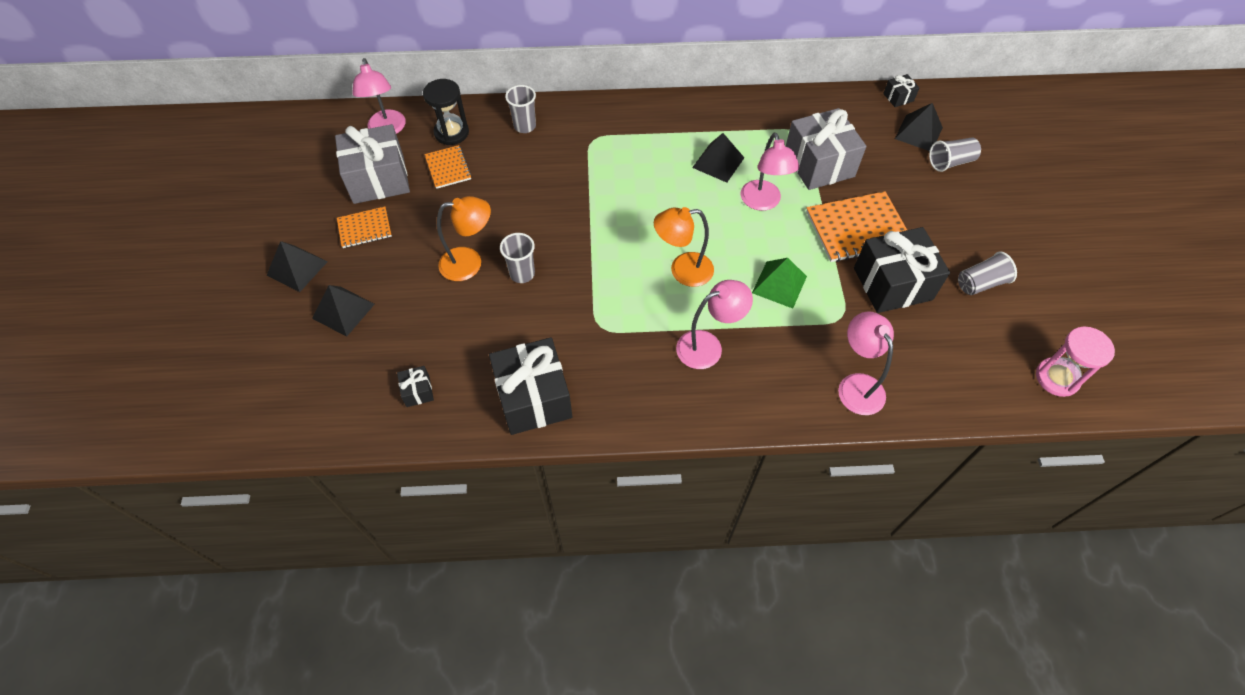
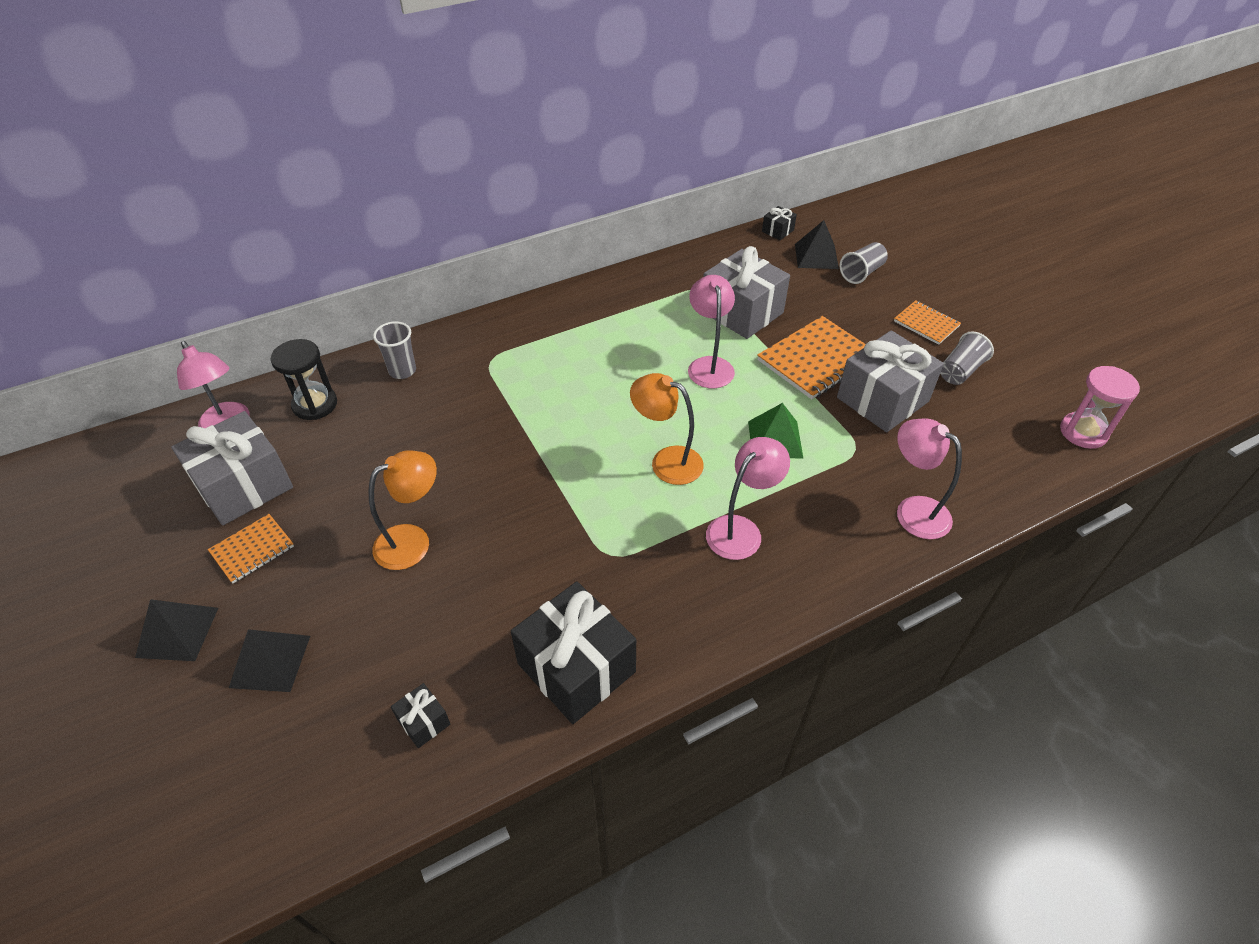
camera: 25 degrees left, 10 degrees down
(448, 168) = (330, 444): orange notebook -> orange notebook (926, 324)
(522, 274) = (485, 530): grey cup -> none
(682, 270) = (666, 461): orange lamp -> orange lamp turned 60 degrees clockwise
(718, 162) = (640, 341): black pyramid -> none
(763, 202) = (709, 365): pink lamp -> pink lamp turned 150 degrees counterclockwise
(892, 284) = (882, 399): black gift -> grey gift

